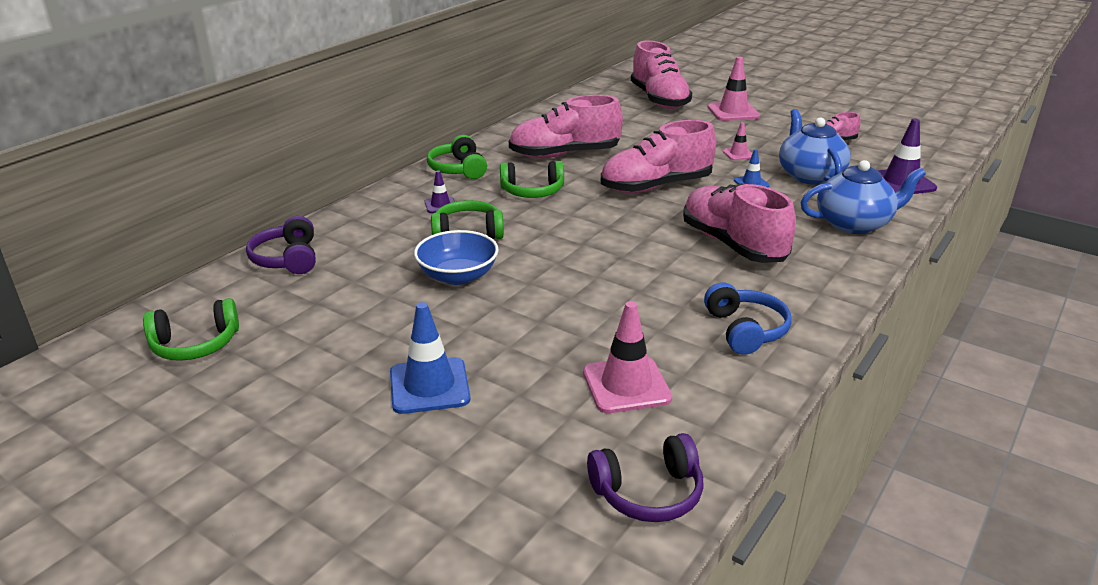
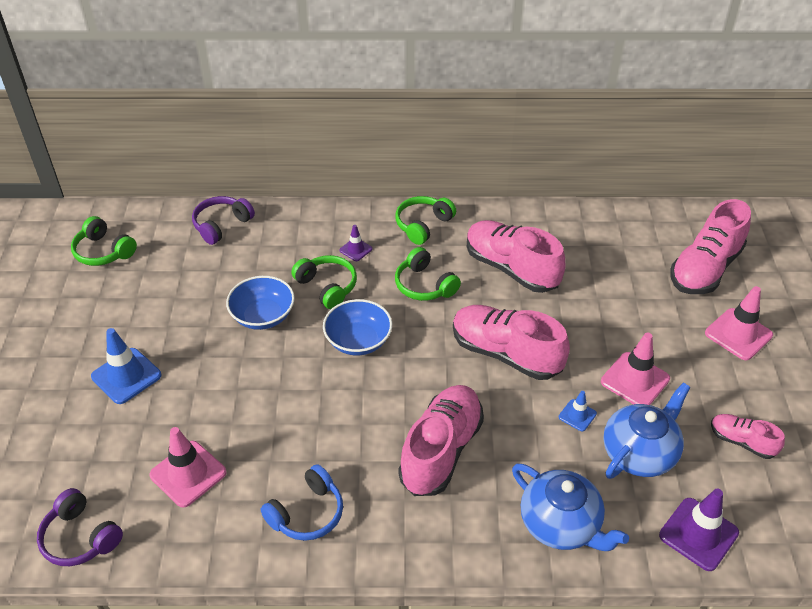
camera: 55 degrees right, 15 degrees up
(559, 240) = (358, 341): none -> blue bowl
(738, 154) = (635, 380): pink traffic cone -> pink traffic cone, size x1.86

